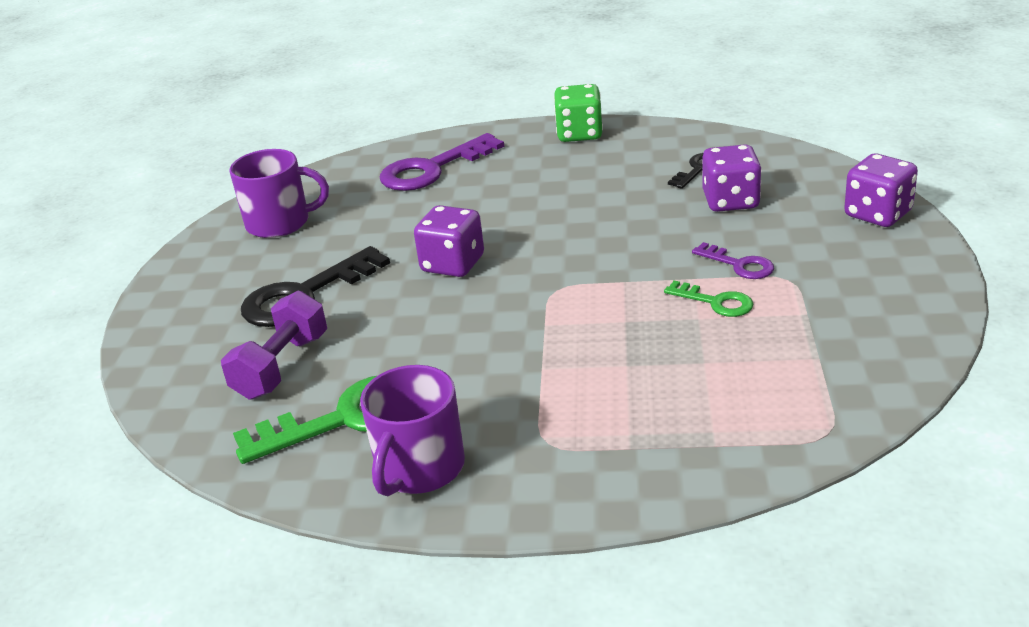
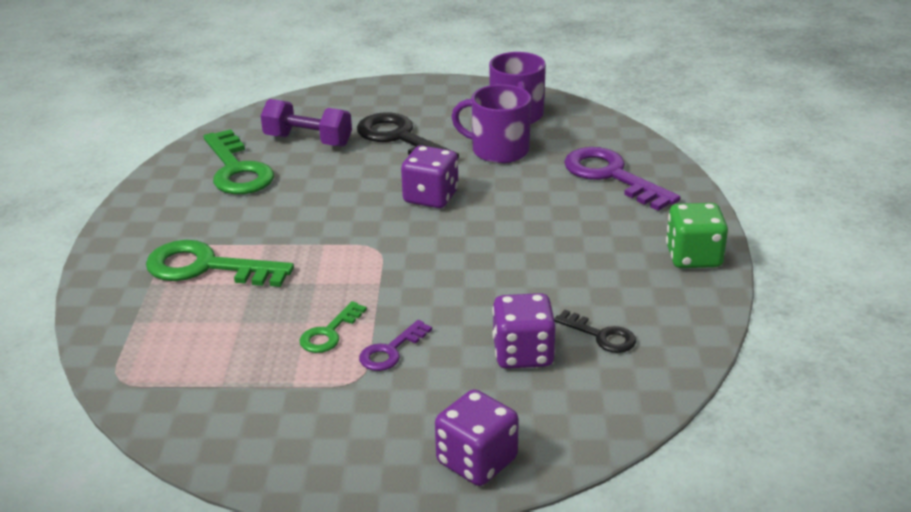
camera: 85 degrees right, 0 degrees up
(419, 468) = (171, 200): purple mug -> purple mug (498, 150)
(593, 405) = (207, 267): none -> green key

